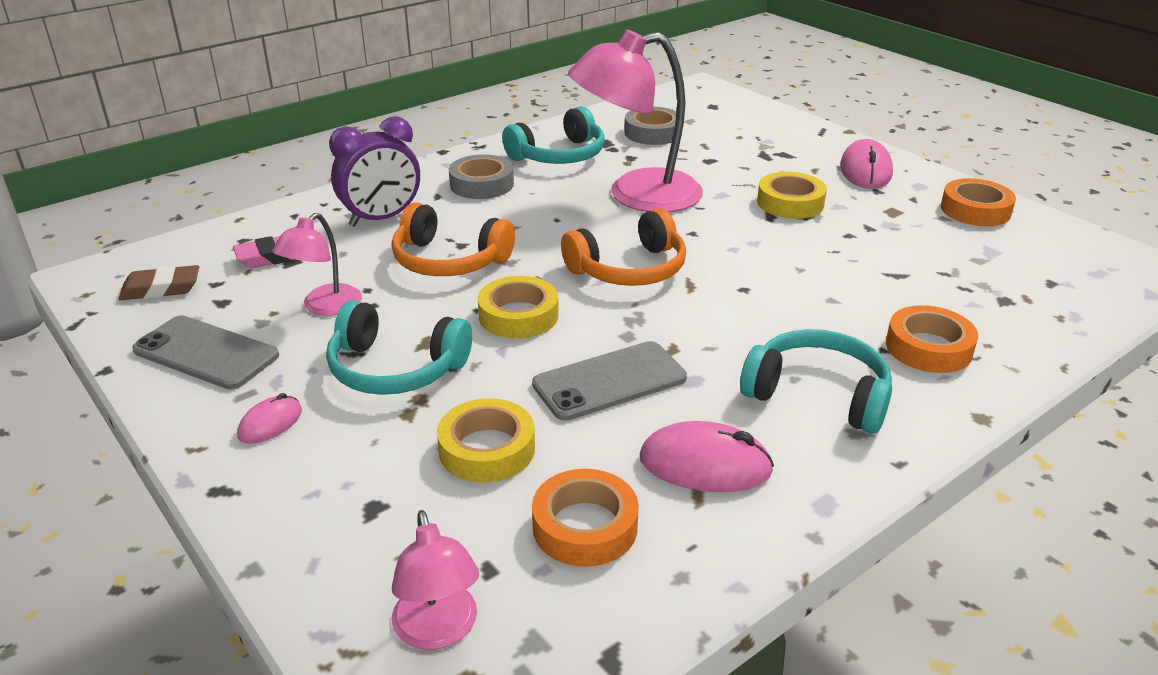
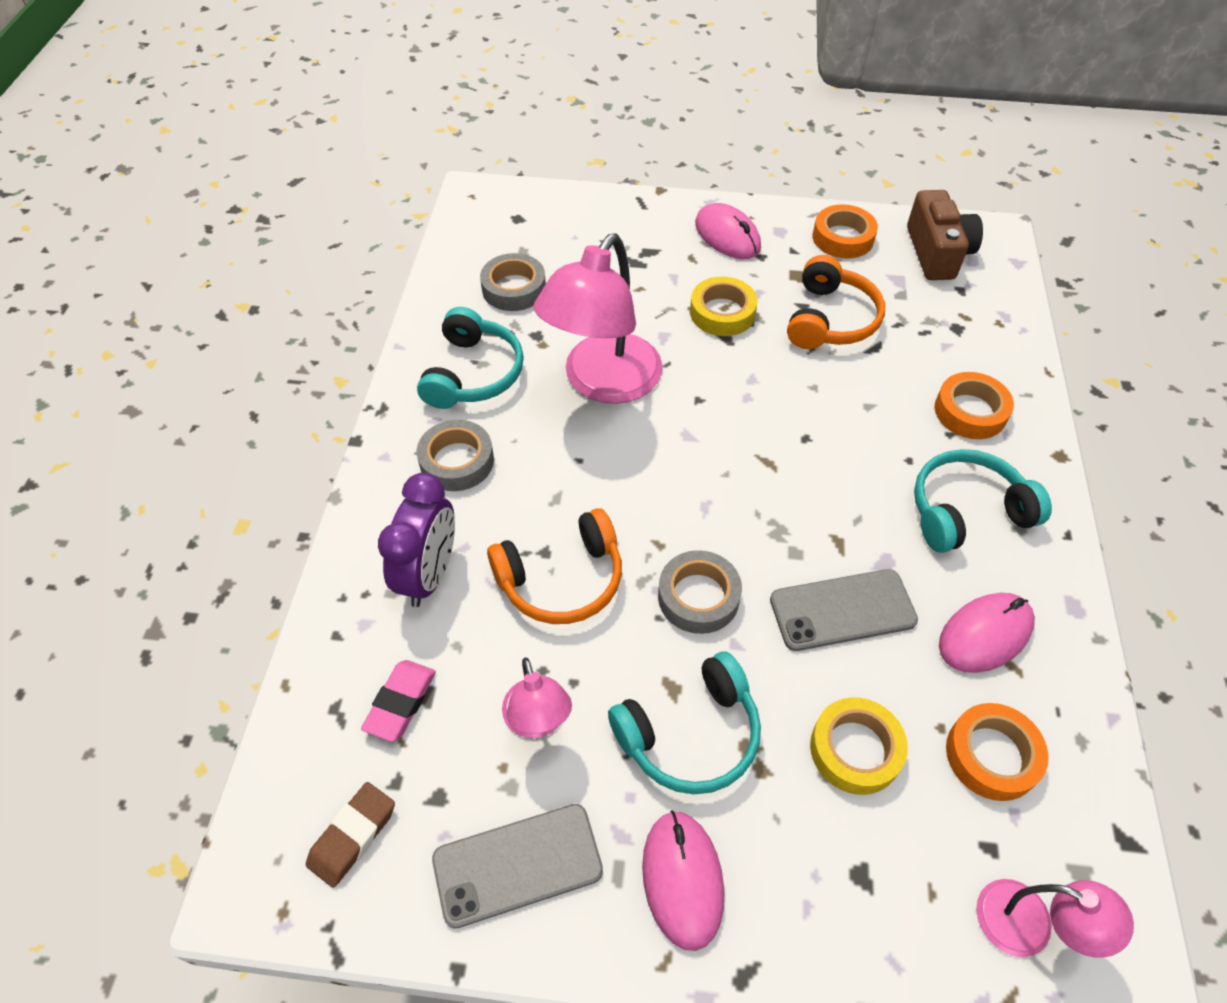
camera: 45 degrees left, 20 degrees up
(270, 423) = (682, 879): pink mouse -> pink mouse, size x1.74
(518, 315) = (698, 597): yellow tape -> grey tape
(609, 381) = (842, 610): grey phone -> grey phone turned 60 degrees clockwise
(629, 269) = (707, 478): orange headphones -> orange headphones (830, 319)
(1063, 253) = (937, 253): none -> brown camera

